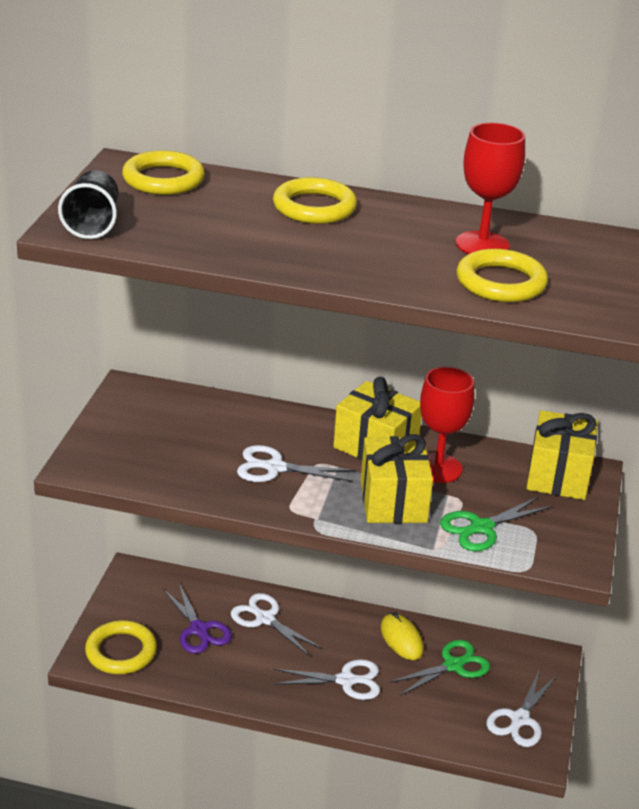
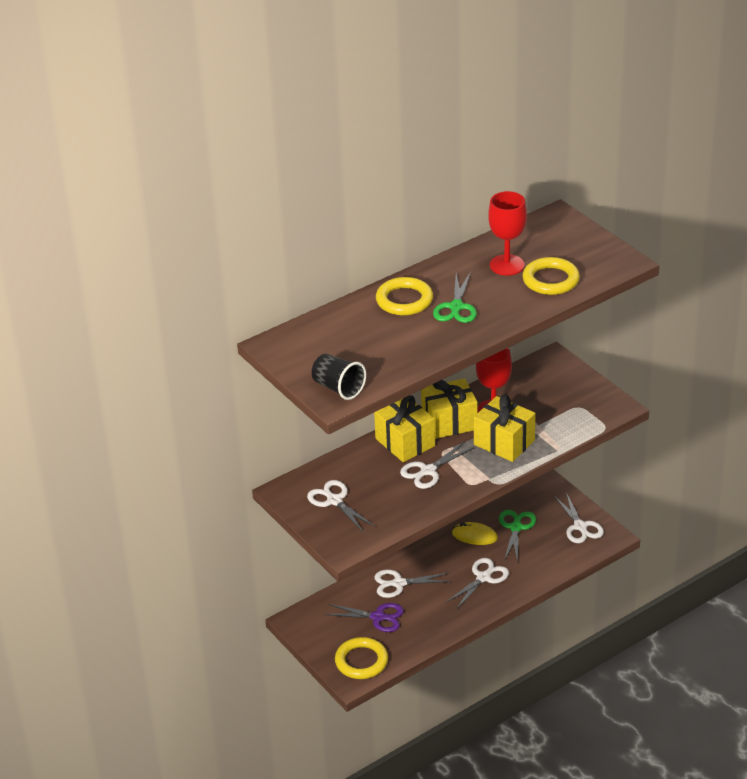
camera: 45 degrees left, 5 degrees up
(150, 426) = (334, 501): none -> white scissors
(163, 179) = (309, 338): yellow ring -> none
(481, 528) = (558, 423): green scissors -> green scissors (456, 307)
(558, 475) = (545, 371): yellow gift -> yellow gift (405, 442)

